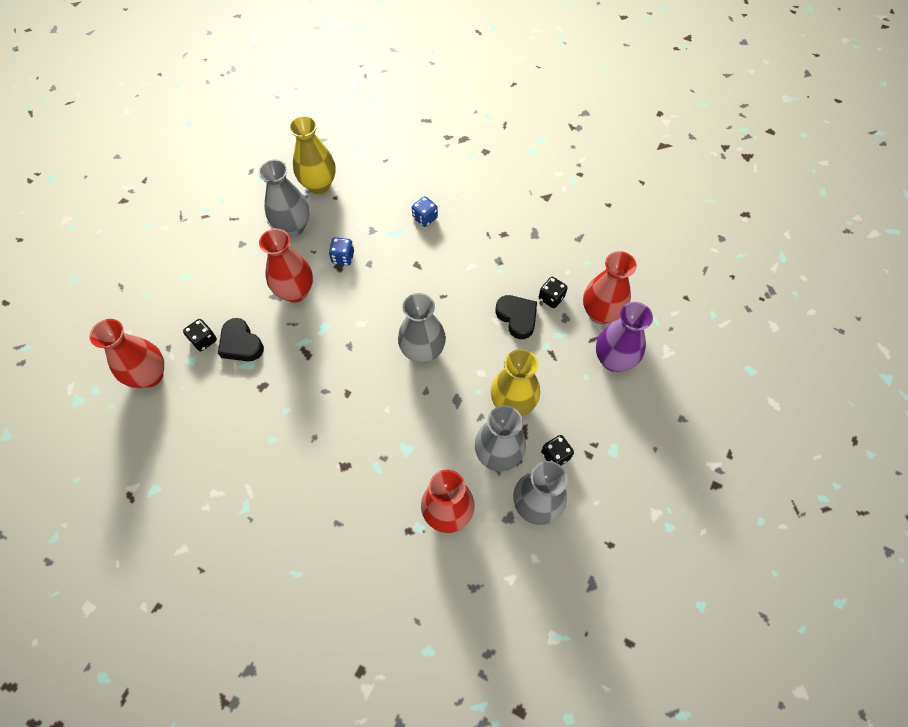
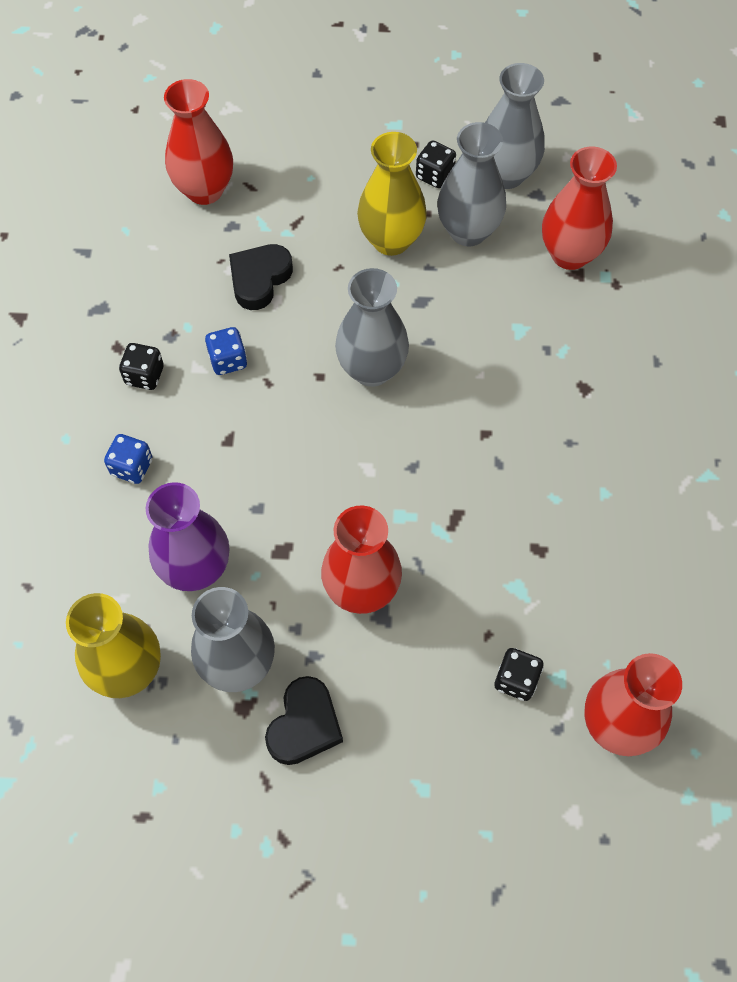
camera: 115 degrees left, 0 degrees up
(241, 344) = (491, 619): black heart -> black heart (304, 725)
(343, 257) = (264, 552): blue dice -> blue dice (228, 360)
(551, 298) = (207, 251): black dice -> black dice (144, 376)
(613, 360) = (270, 157): purple vase -> purple vase (196, 568)

